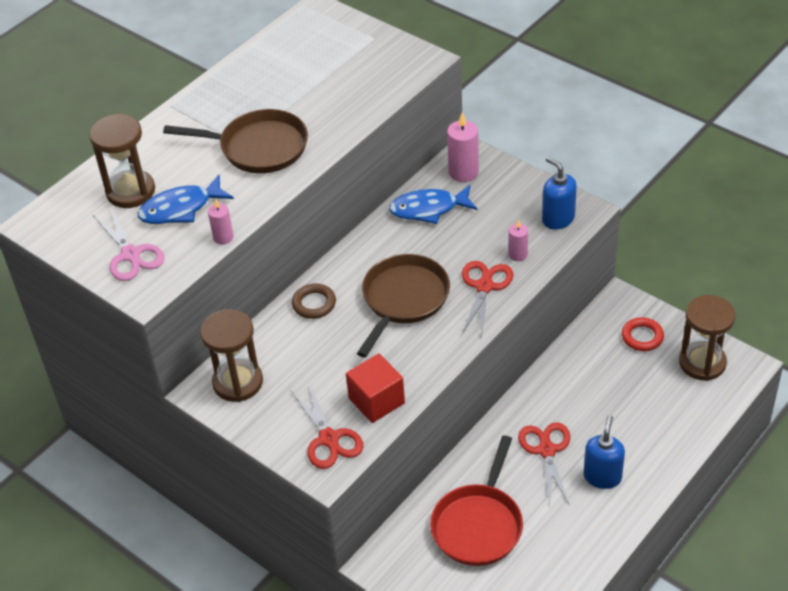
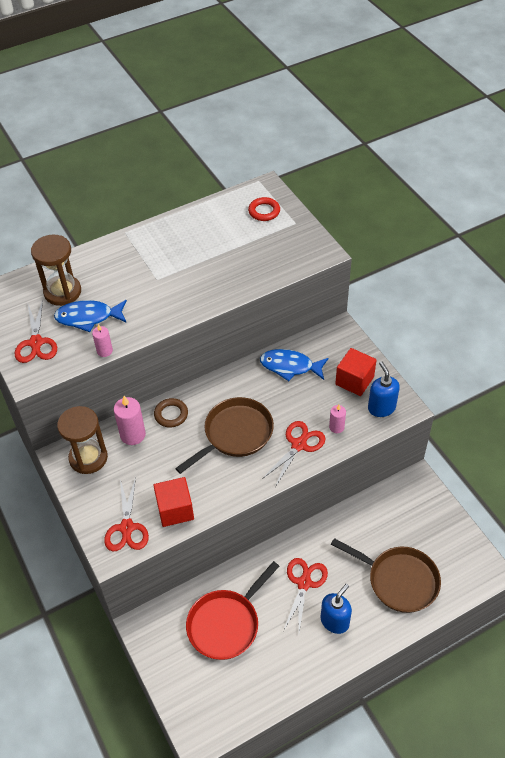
camera: 20 degrees right, 5 degrees up
(131, 255) = (36, 343): pink scissors -> red scissors
(258, 147) = (167, 286): brown pan -> brown pan (399, 580)
(463, 172) = (330, 345): pink candle -> pink candle (133, 435)
(512, 201) = (354, 381): none -> red cube
(642, 337) = (420, 517): red ring -> red ring (264, 211)
(702, 363) = (456, 556): brown hourglass -> none

